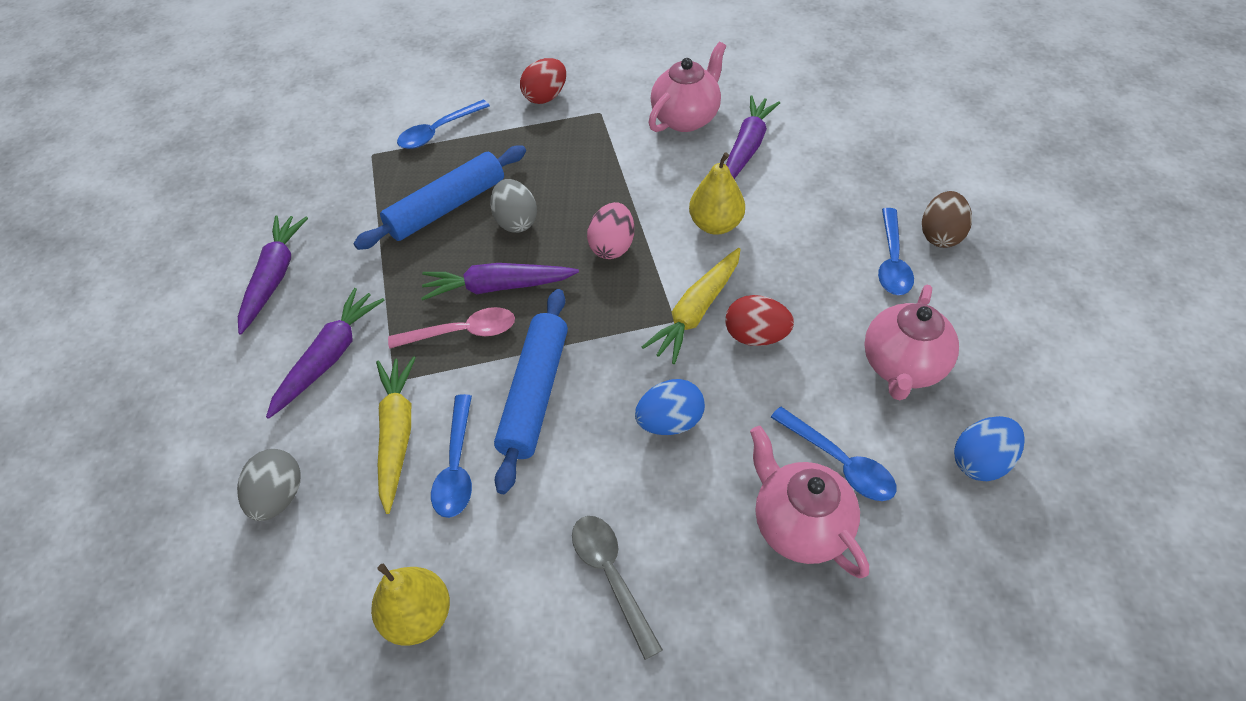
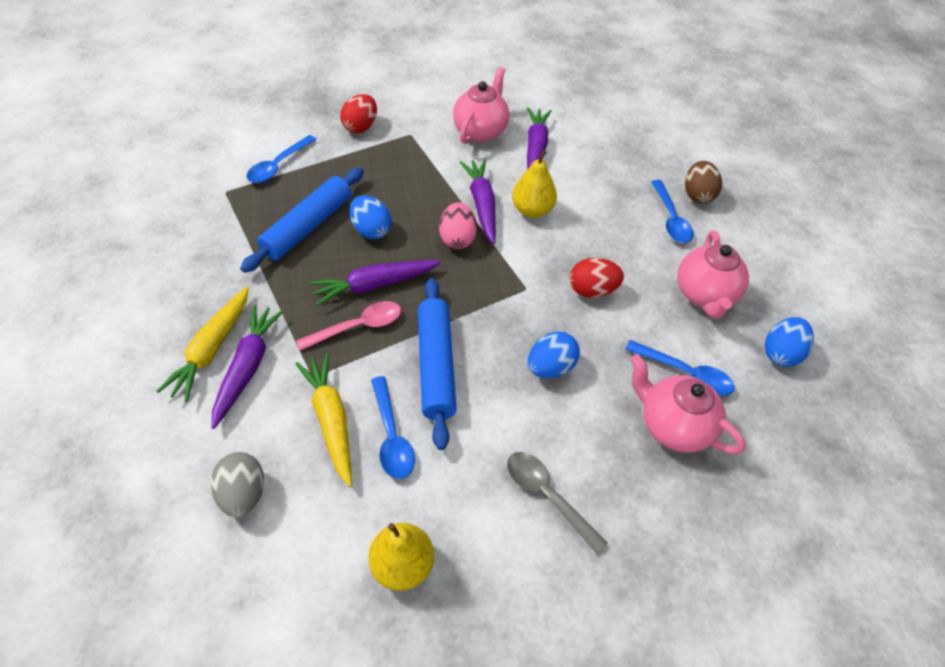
camera: 20 degrees left, 0 degrees up
(274, 278) = (172, 308): purple carrot -> purple carrot (482, 205)
(516, 221) = (371, 230): grey egg -> blue egg
(696, 311) = (541, 279): yellow carrot -> yellow carrot (212, 348)

